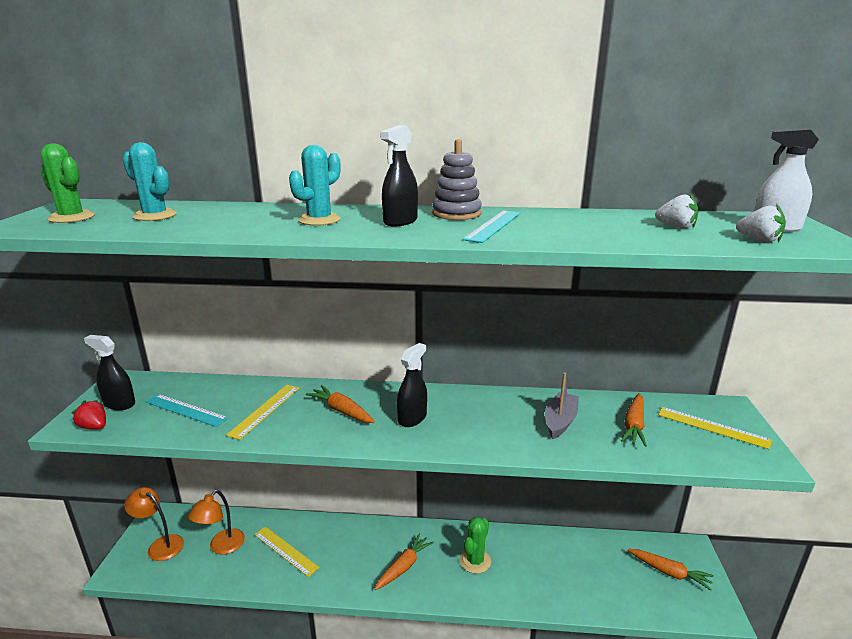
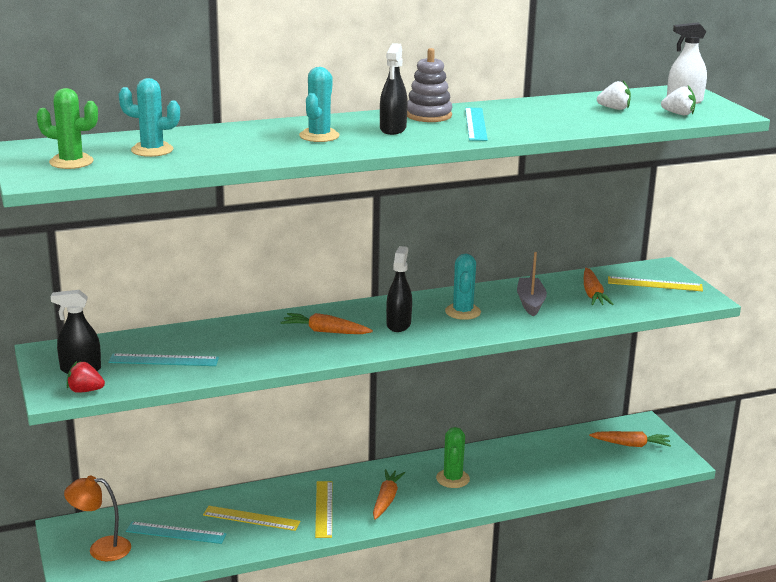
camera: 25 degrees left, 0 degrees up
(222, 547) = (176, 533): orange lamp -> turquoise ruler
(265, 410) = (247, 345): yellow ruler -> yellow ruler (324, 509)
(484, 417) = (463, 312): none -> turquoise cactus

